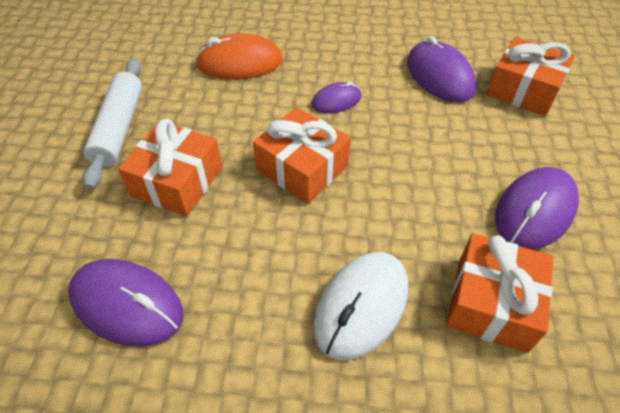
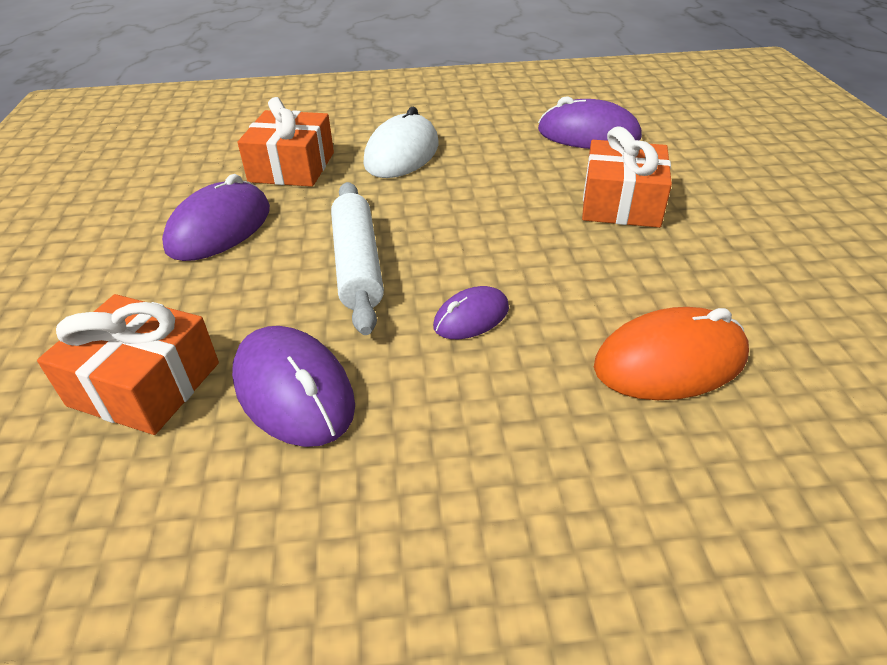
camera: 170 degrees right, 10 degrees down
(119, 128) = (747, 241): white rolling pin -> white rolling pin (357, 265)
(302, 168) = (488, 231): orange gift -> none

